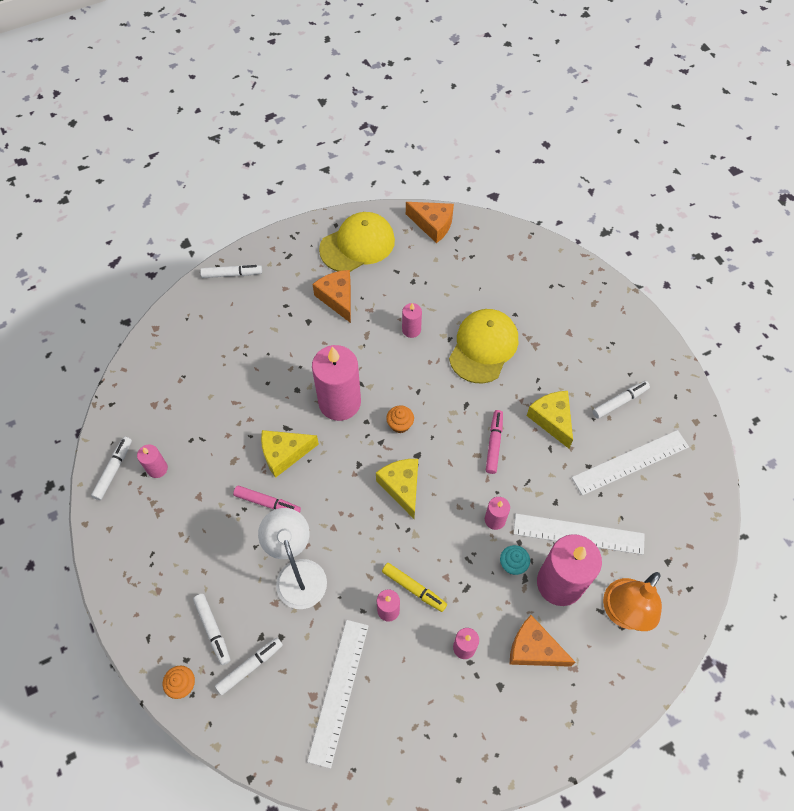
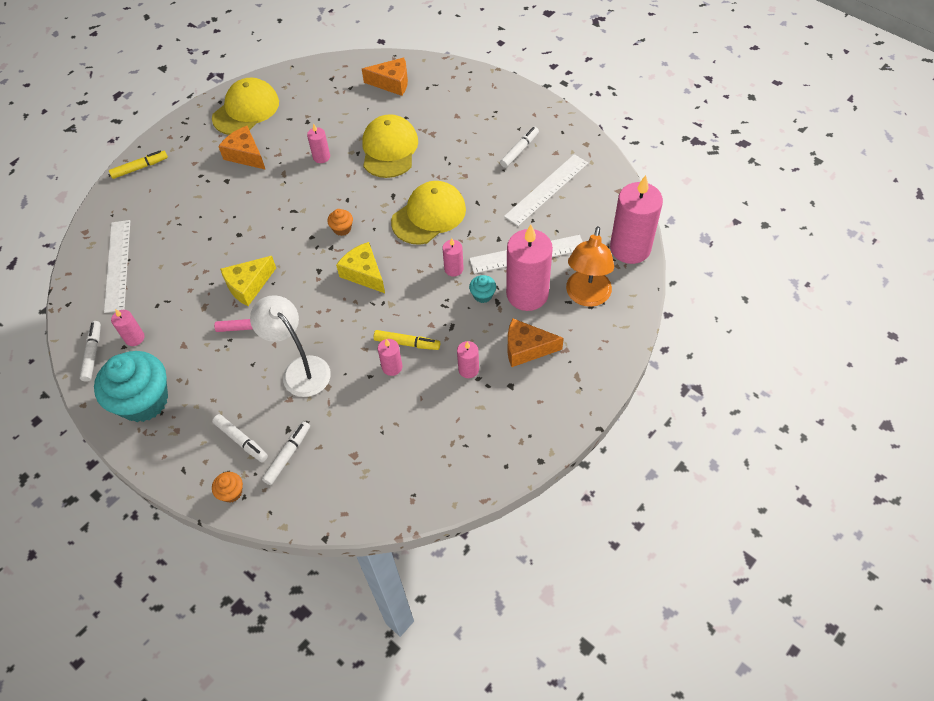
camera: 20 degrees left, 5 degrees down
(140, 544) = (144, 401): none -> turquoise cupcake
(232, 274) = (140, 168): white marker -> yellow marker
(338, 691) = (375, 442): white ruler -> white ruler (117, 265)
(339, 402) = (281, 231): pink candle -> pink candle (630, 248)
(432, 225) = (306, 75): orange cheese -> orange cheese (392, 83)
(494, 444) = (429, 215): pink marker -> yellow cap
(552, 419) = (470, 181): yellow cheese -> none

